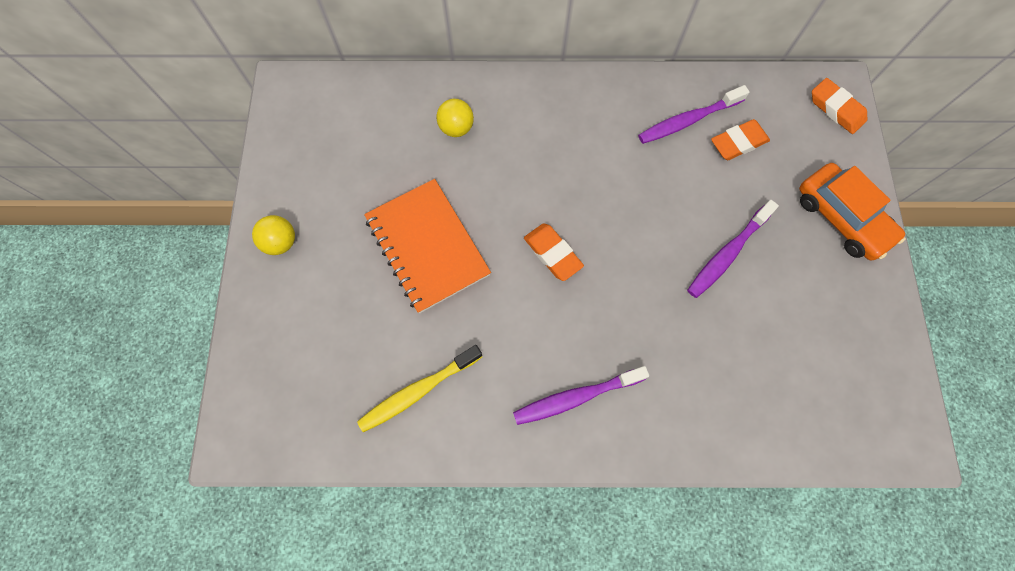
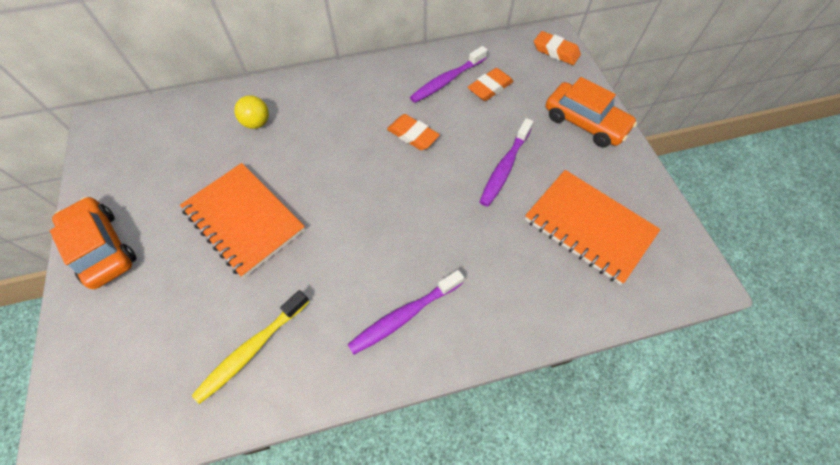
camera: 15 degrees left, 10 degrees down
(281, 242) = (102, 248): yellow ball -> orange car
(552, 253) = (358, 200): orange eraser -> orange eraser (413, 135)
(803, 350) = (588, 227): none -> orange notebook

